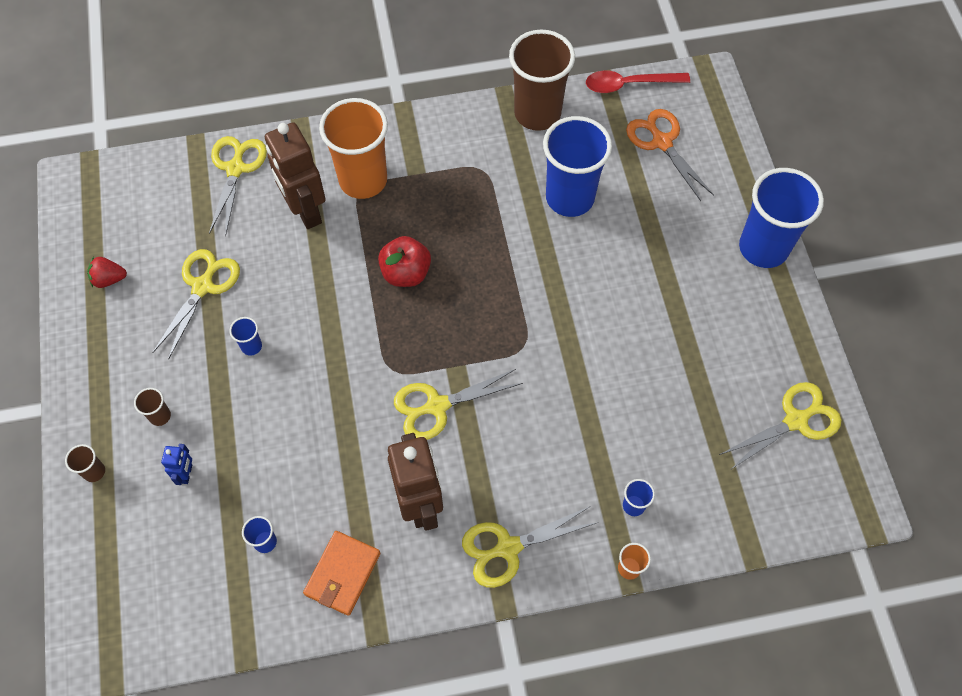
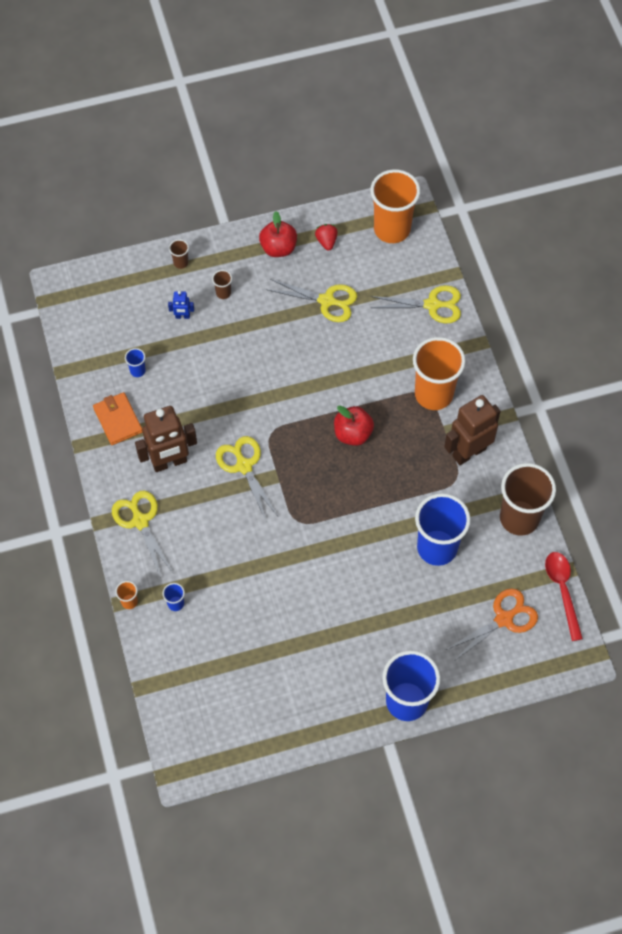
camera: 85 degrees right, 0 degrees up
(104, 339) = (278, 248): none -> red apple
(111, 202) = (392, 229): none -> orange cup
(251, 346) = (281, 340): blue cup -> none
(305, 211) = (400, 358): brown robot -> brown robot (469, 452)
(342, 574) = (118, 420): orange wallet -> orange wallet turned 45 degrees clockwise
(795, 420) = (251, 721): yellow scissors -> none

